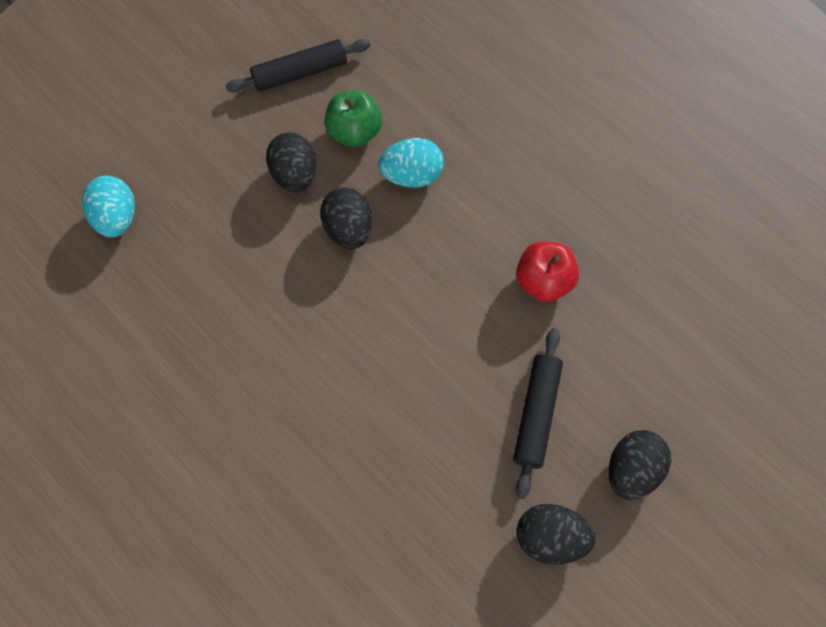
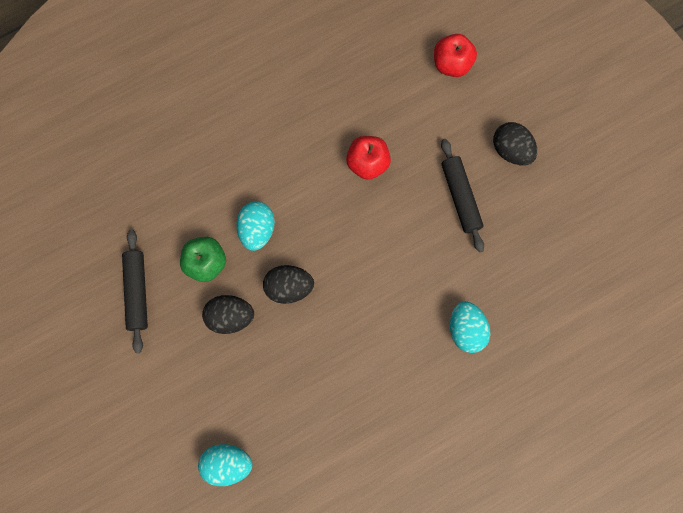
camera: 75 degrees left, 10 degrees up
(347, 465) = (465, 329): none -> turquoise egg
(536, 414) = (460, 197): black rolling pin -> black rolling pin turned 45 degrees clockwise
(550, 538) = (542, 213): black egg -> none
(731, 356) = (451, 64): none -> red apple

